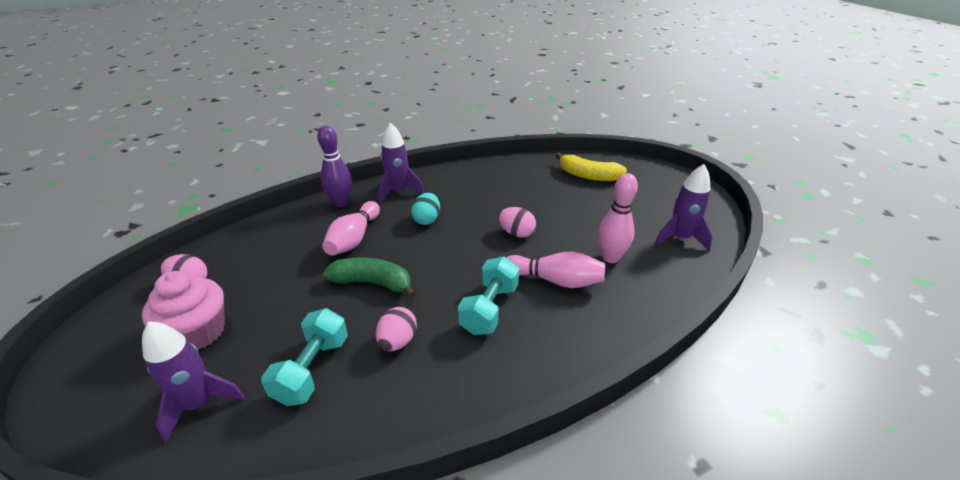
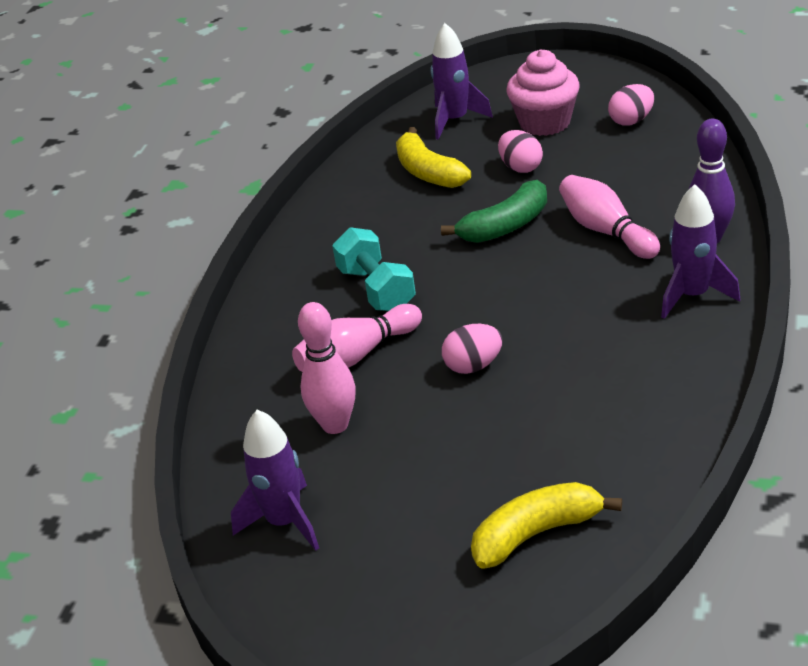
camera: 135 degrees right, 0 degrees up
(312, 369) = (428, 172): turquoise dumbbell -> yellow banana
(397, 341) = (405, 221): pink egg -> pink egg (521, 167)
(427, 220) = (589, 299): turquoise egg -> none

